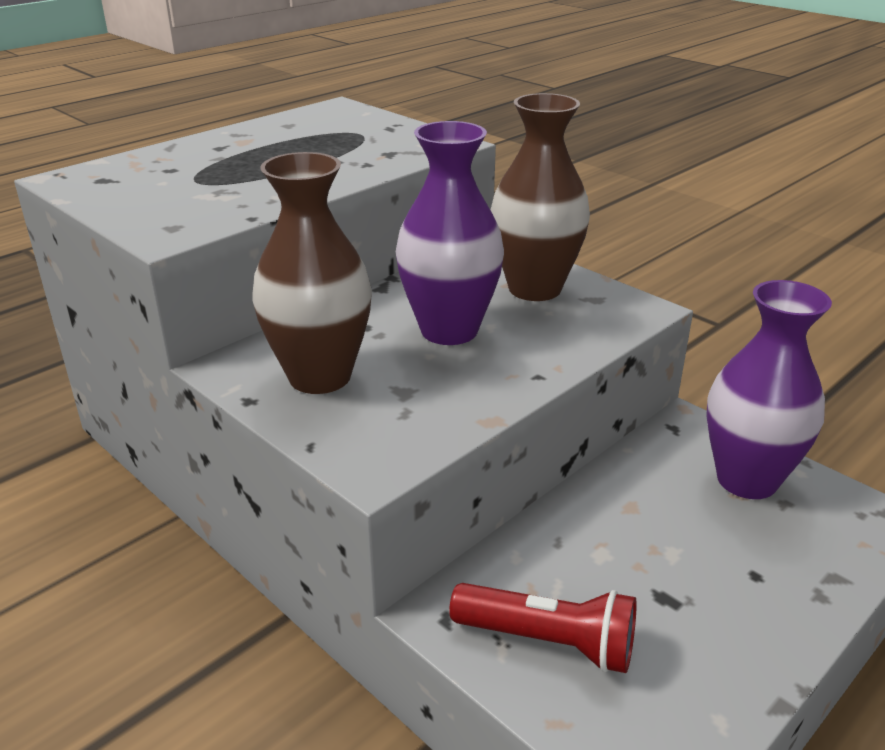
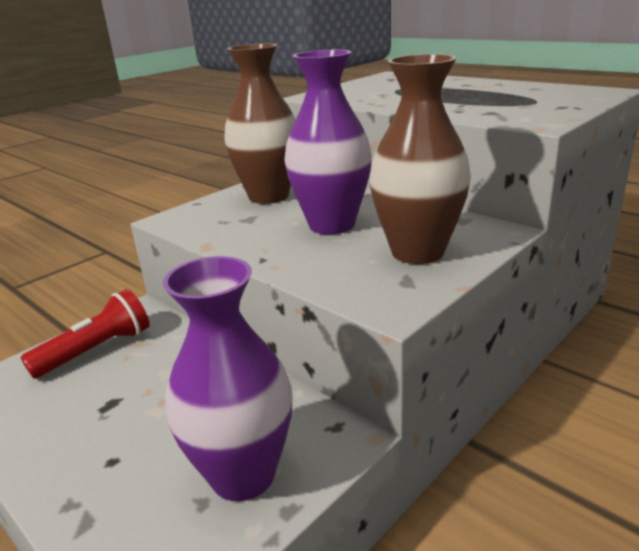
camera: 90 degrees right, 5 degrees down
(549, 641) = (97, 350): red flashlight -> red flashlight turned 150 degrees counterclockwise

